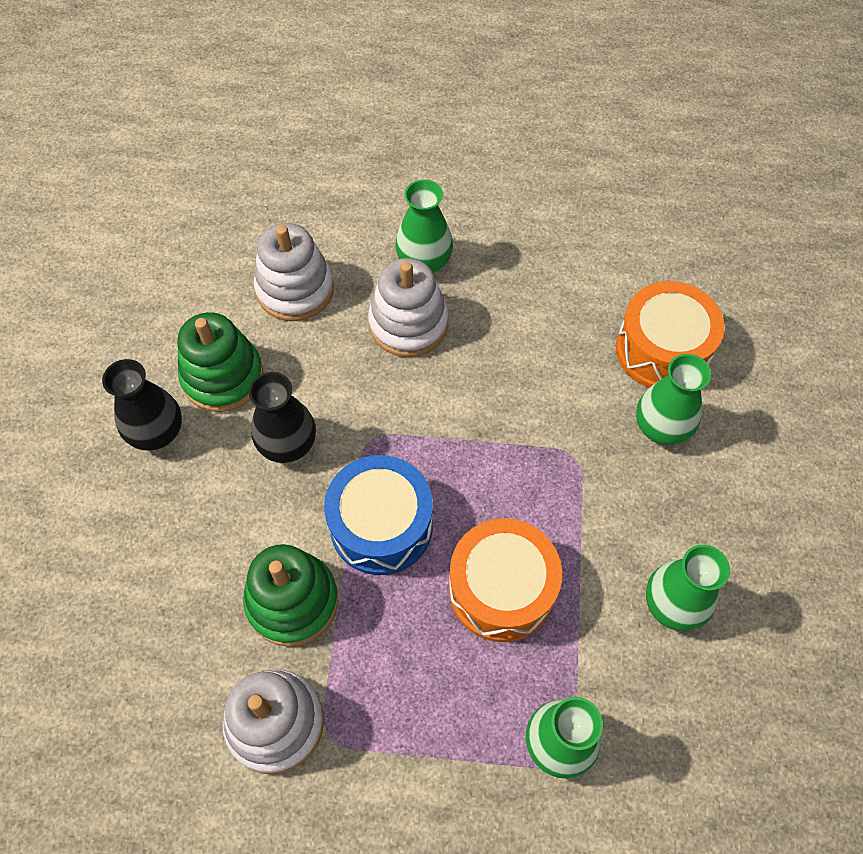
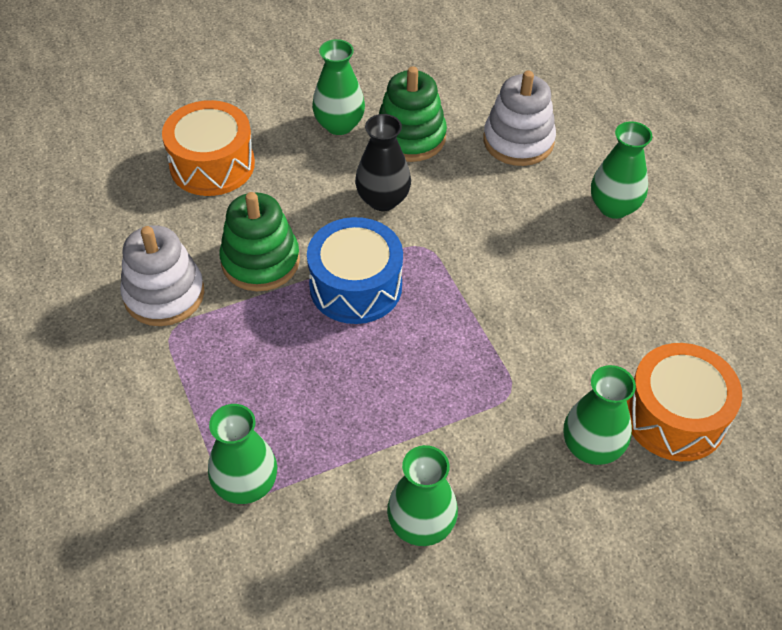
camera: 60 degrees right, 10 degrees down
(157, 432) = (339, 125): black vase -> green vase
(408, 324) = (546, 223): white stacking toy -> none
(501, 589) = (353, 389): orange drum -> orange drum (212, 165)

